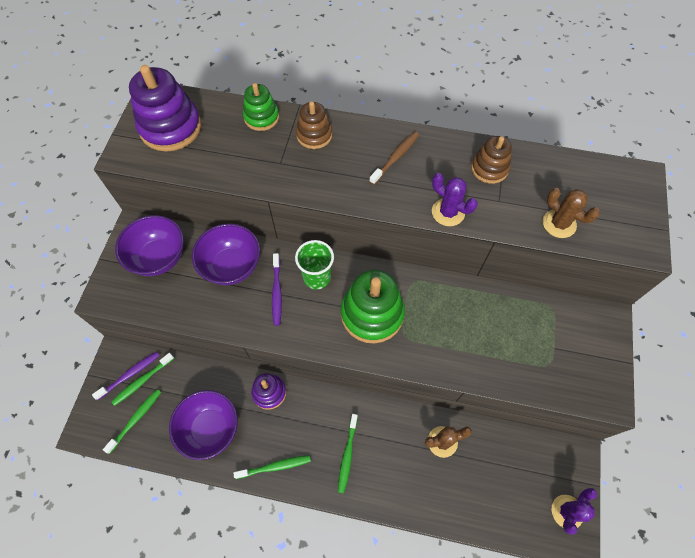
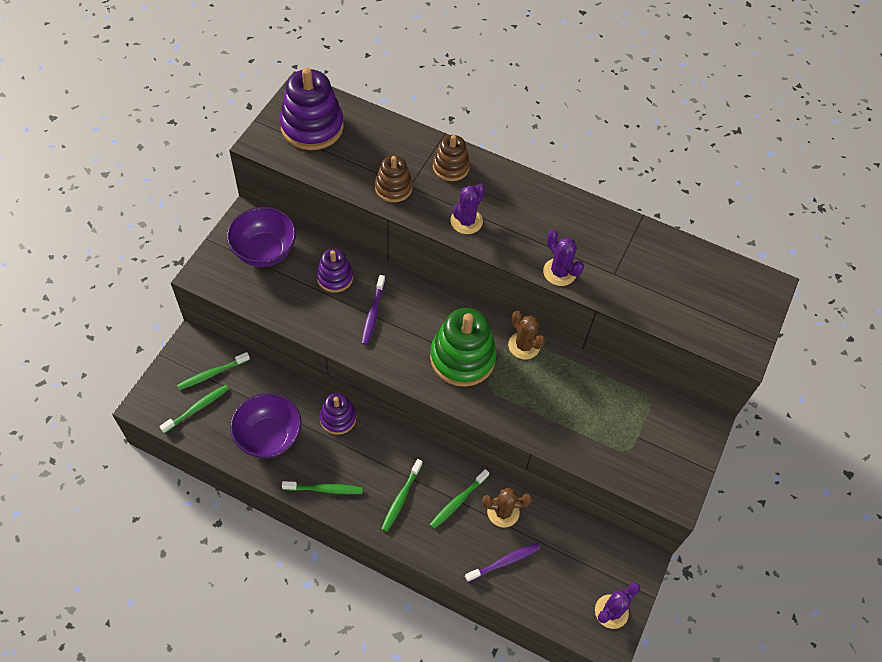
camera: 10 degrees right, 5 degrees down
(130, 374) = (201, 364): purple toothbrush -> purple toothbrush (504, 562)
(232, 266) = (335, 277): purple bowl -> purple stacking toy
(261, 117) = (403, 137): green stacking toy -> none
(317, 277) = (417, 309): green cup -> none
(344, 184) = (466, 221): none -> purple cactus
(395, 157) = (525, 208): brown toothbrush -> none
(399, 443) = (458, 501): none -> green toothbrush
(489, 168) = (615, 241): brown stacking toy -> brown stacking toy (393, 188)
(559, 224) = (666, 309): brown cactus -> brown cactus (524, 345)

